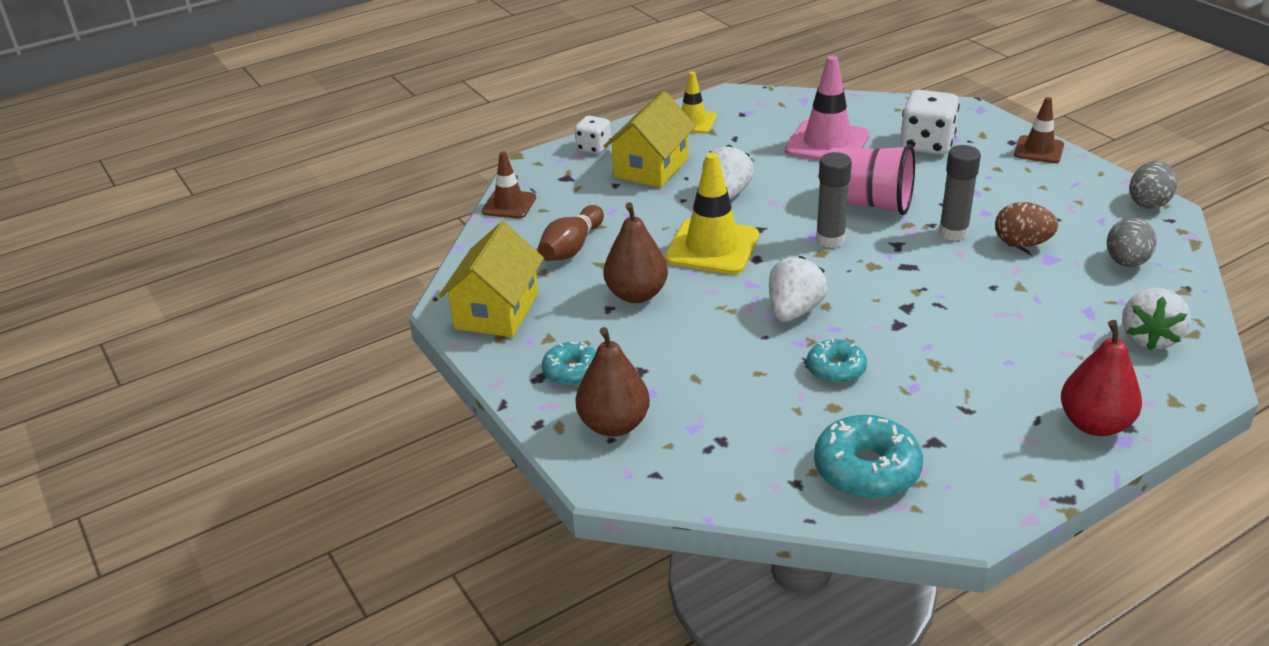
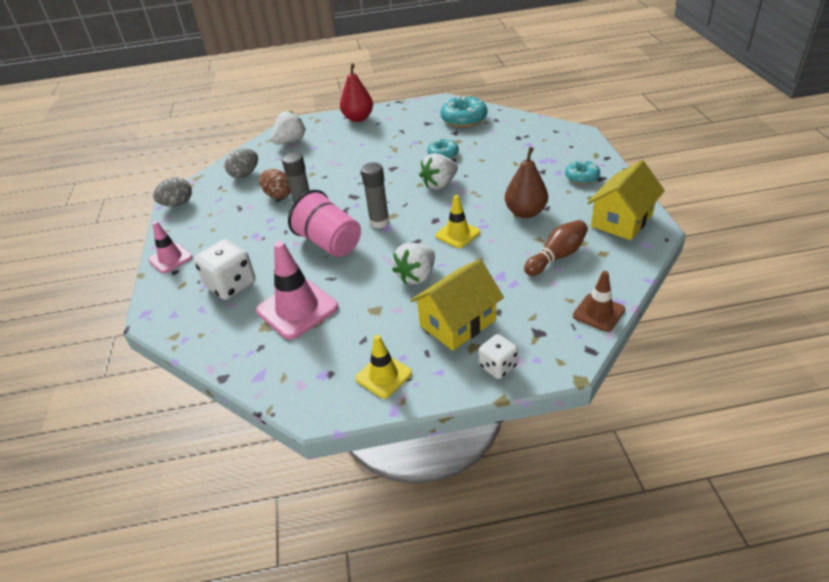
camera: 155 degrees left, 5 degrees up
(614, 425) = (567, 151): brown pear -> none
(712, 247) = (457, 234): yellow traffic cone -> yellow traffic cone, size x0.60
(1039, 150) = (170, 258): brown traffic cone -> pink traffic cone

